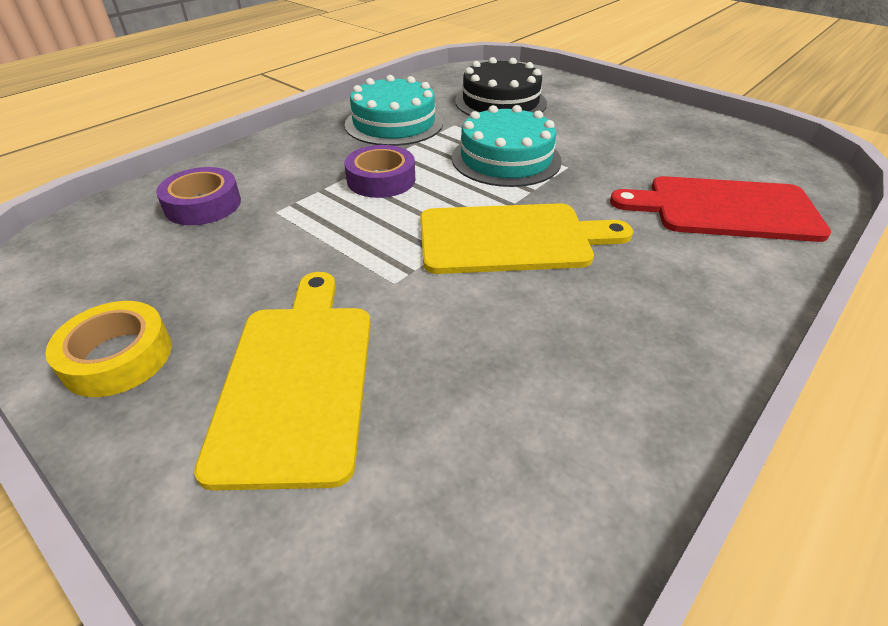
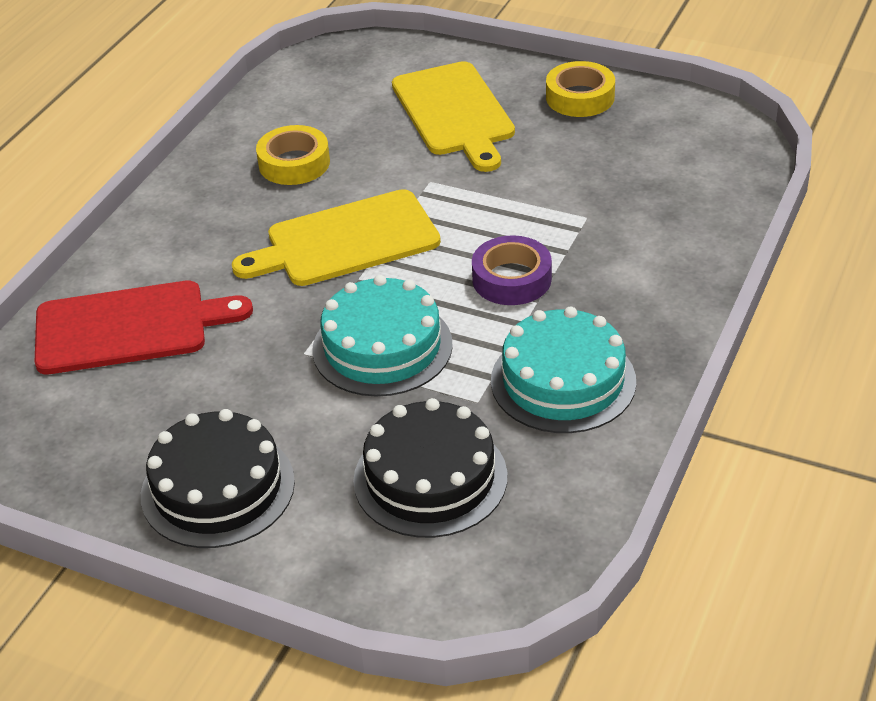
camera: 165 degrees right, 0 degrees up
(203, 205) = (664, 206): purple tape -> none
(552, 351) = (294, 163): none -> yellow tape
(631, 117) = (218, 488): none -> black cake

